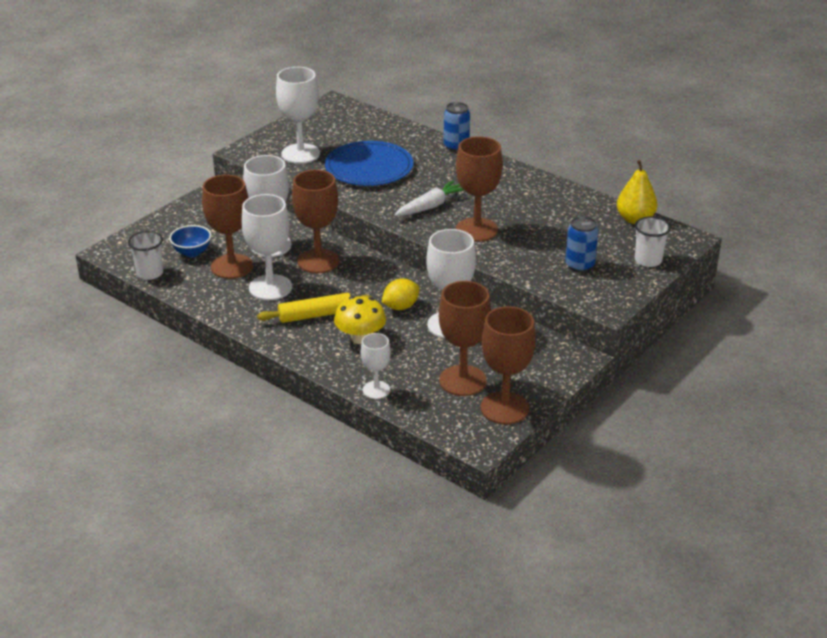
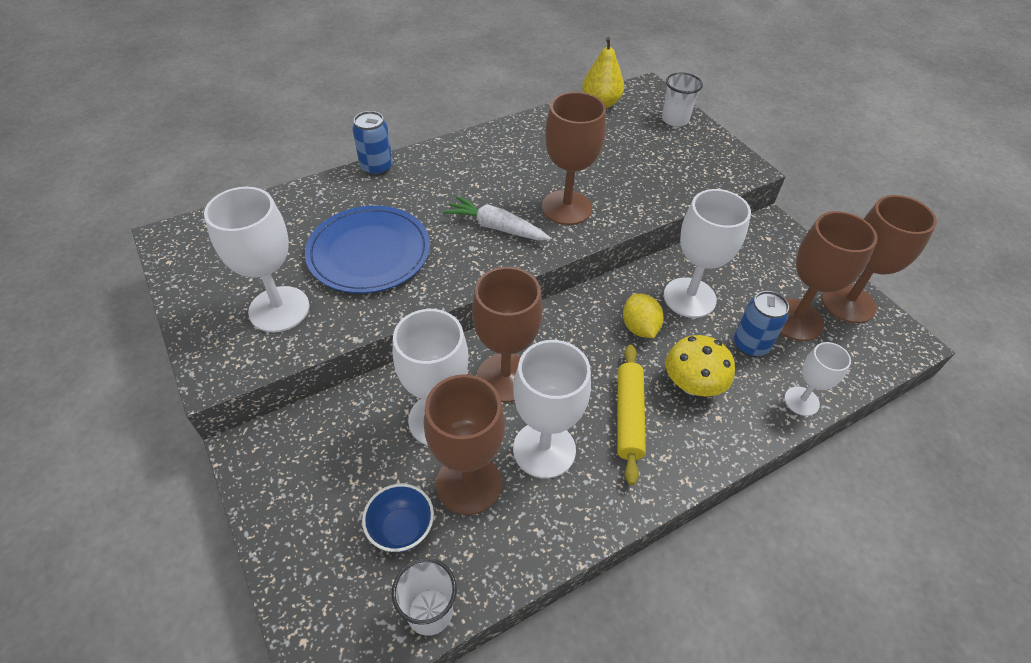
camera: 70 degrees left, 15 degrees up
(430, 206) = (496, 227): white carrot -> white carrot turned 45 degrees counterclockwise
(579, 265) = (668, 161): blue can -> blue can (750, 345)

